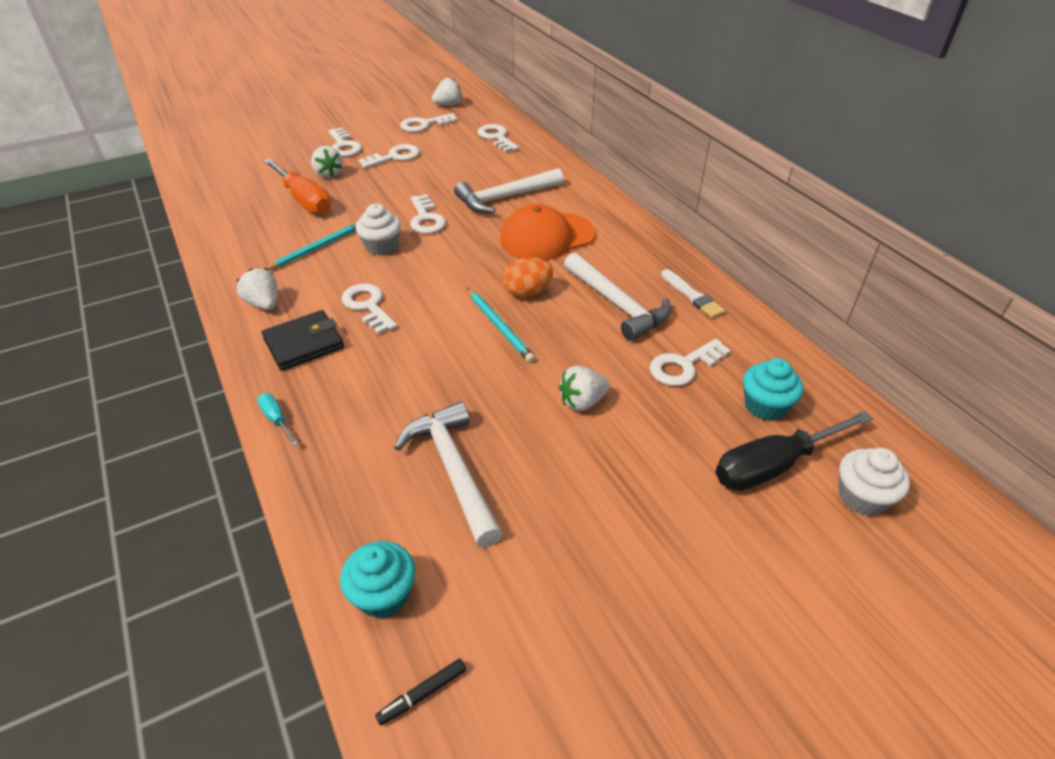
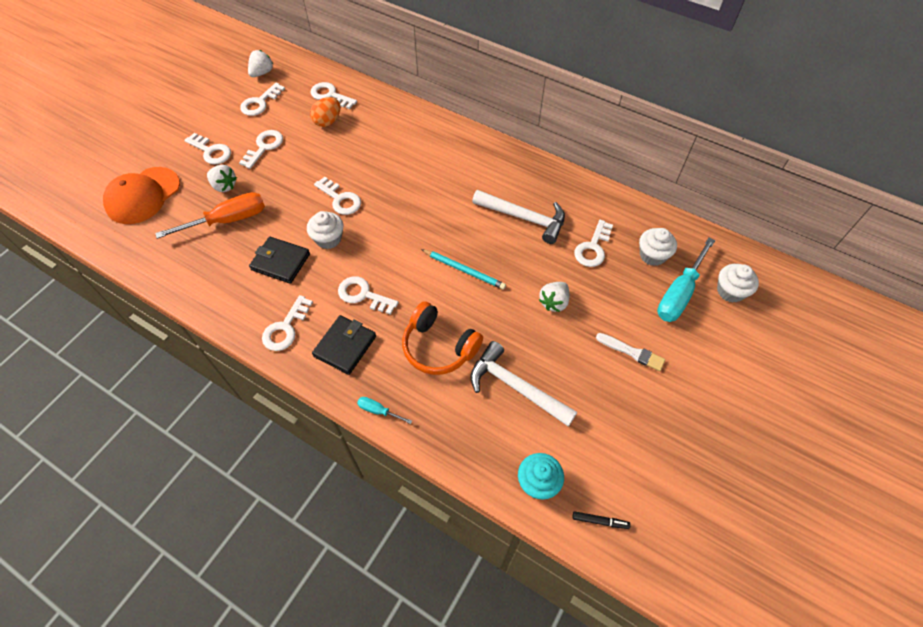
camera: 30 degrees left, 15 degrees up
(264, 304) = (285, 328): white strawberry -> white key
(304, 200) = (227, 220): orange screwdriver -> orange screwdriver turned 45 degrees counterclockwise
(317, 248) = (280, 262): turquoise pencil -> black wallet
(401, 387) = (439, 347): none -> orange headphones
(422, 694) = (600, 521): black marker -> black marker turned 105 degrees counterclockwise
(505, 198) = (383, 155): white hammer -> none
(527, 292) = (461, 234): orange egg -> orange egg (328, 121)
(547, 237) = (439, 180): orange cap -> orange cap (143, 196)
(692, 296) = (564, 190): white brush -> white brush (632, 352)
(765, 406) = (652, 255): turquoise cupcake -> white cupcake
(774, 465) = (679, 293): black screwdriver -> turquoise screwdriver

